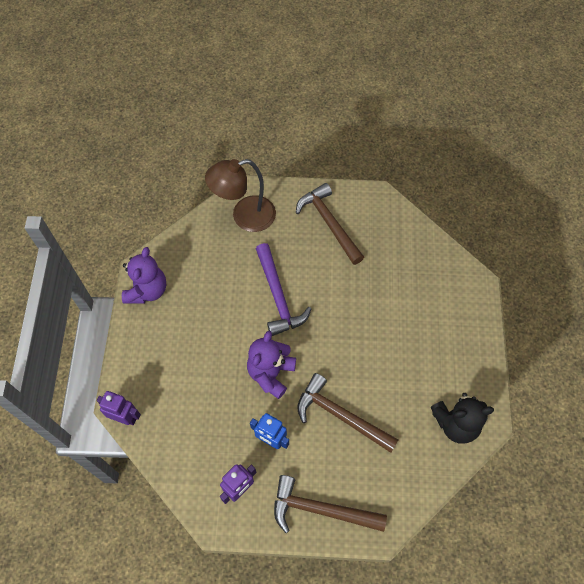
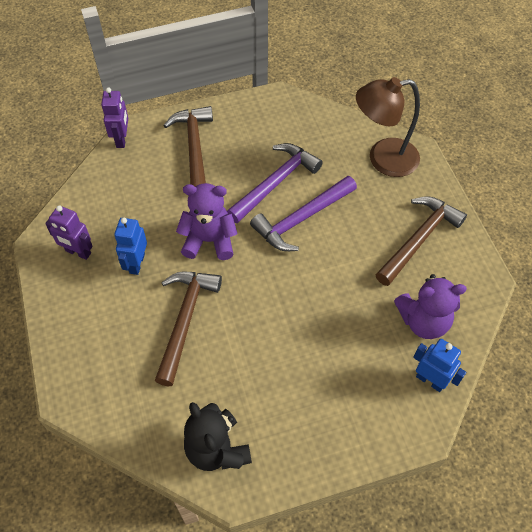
camera: 70 degrees right, 5 degrees down
(147, 290) = (257, 110): purple teddy bear -> purple teddy bear (423, 321)
(234, 303) = (276, 183): none -> purple hammer
(245, 217) = (383, 159): brown lamp -> brown lamp turned 60 degrees counterclockwise
(320, 509) = (75, 331): brown hammer -> brown hammer (194, 148)
(444, 264) = (430, 380): none -> blue robot

